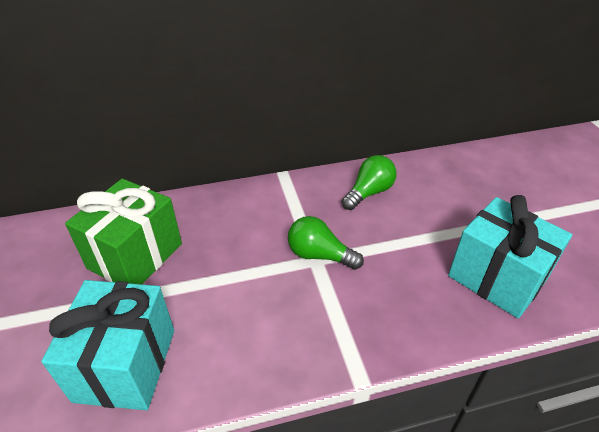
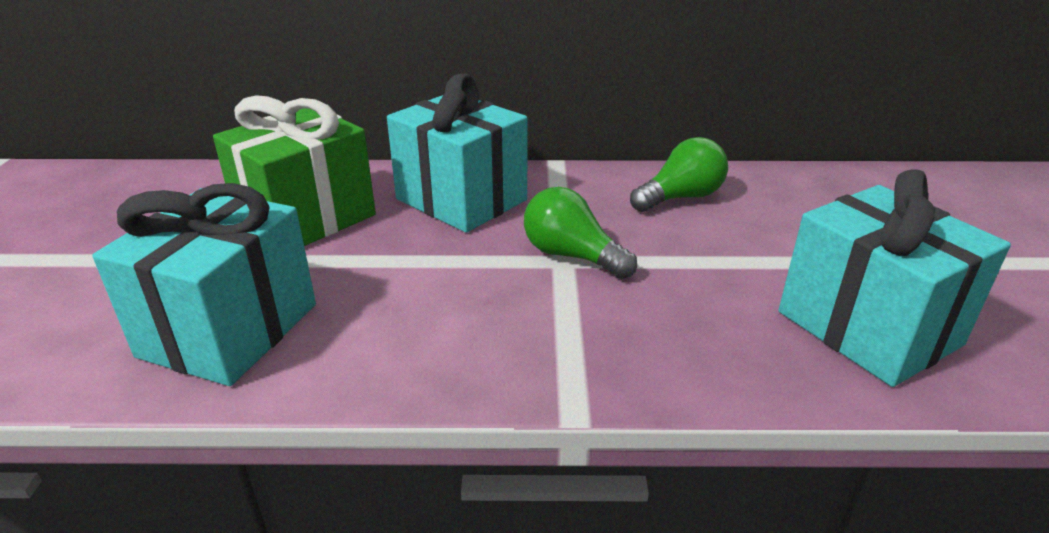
camera: 15 degrees right, 10 degrees down
(233, 219) = (461, 200): none -> turquoise gift

